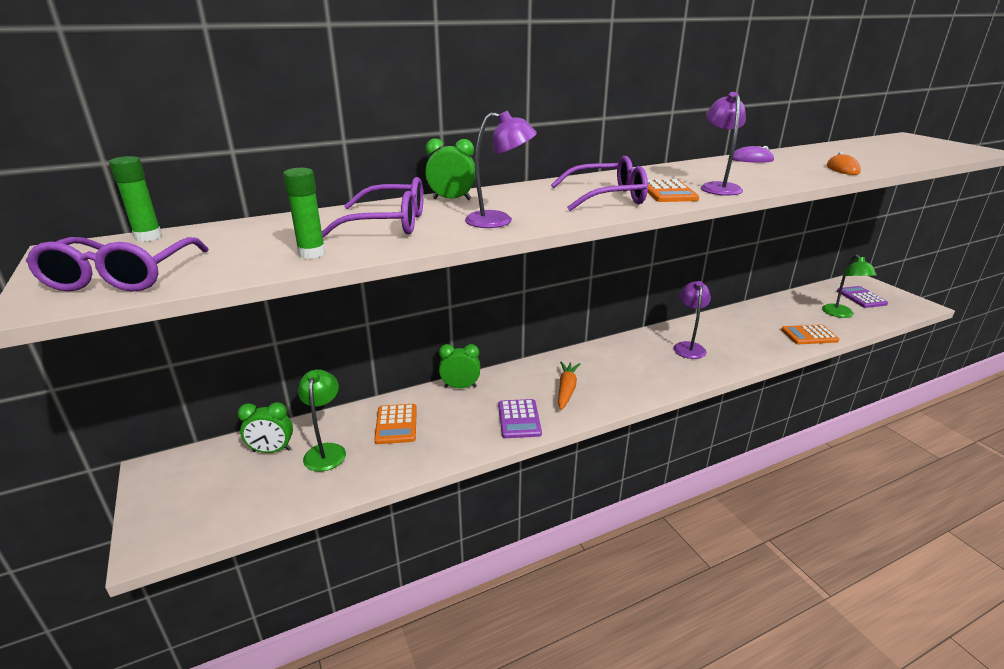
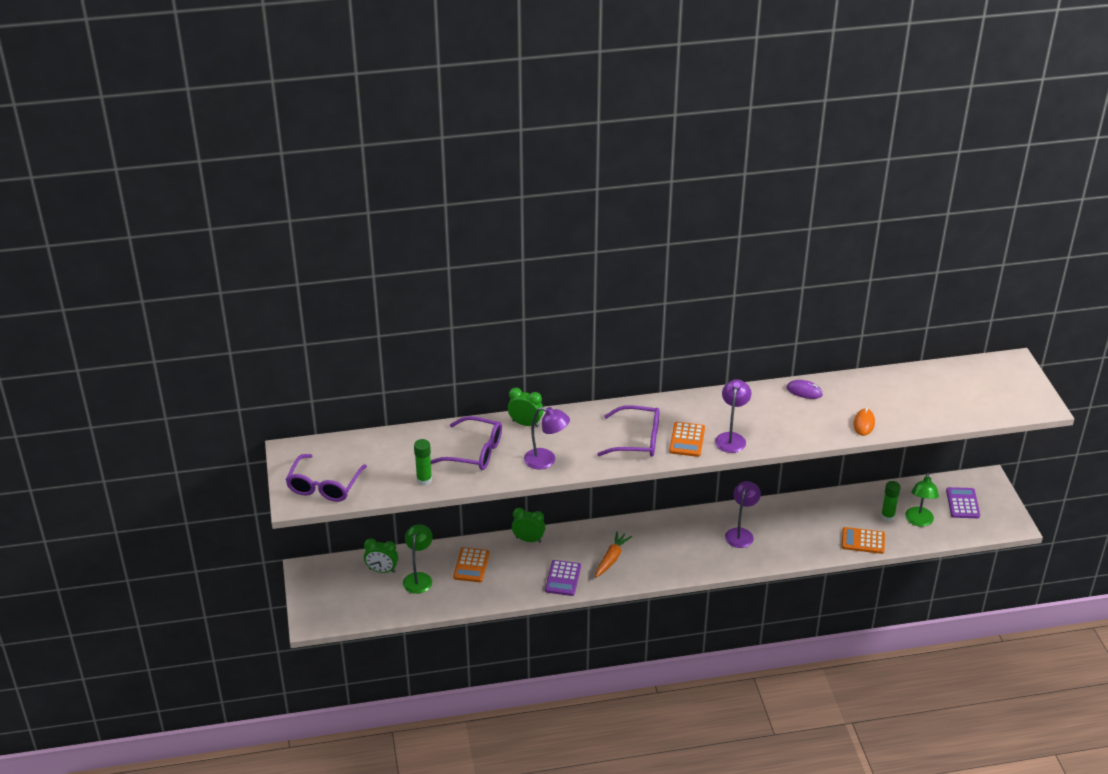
camera: 15 degrees right, 10 degrees up
(148, 237) = (330, 443): green glue stick -> green glue stick (887, 516)

